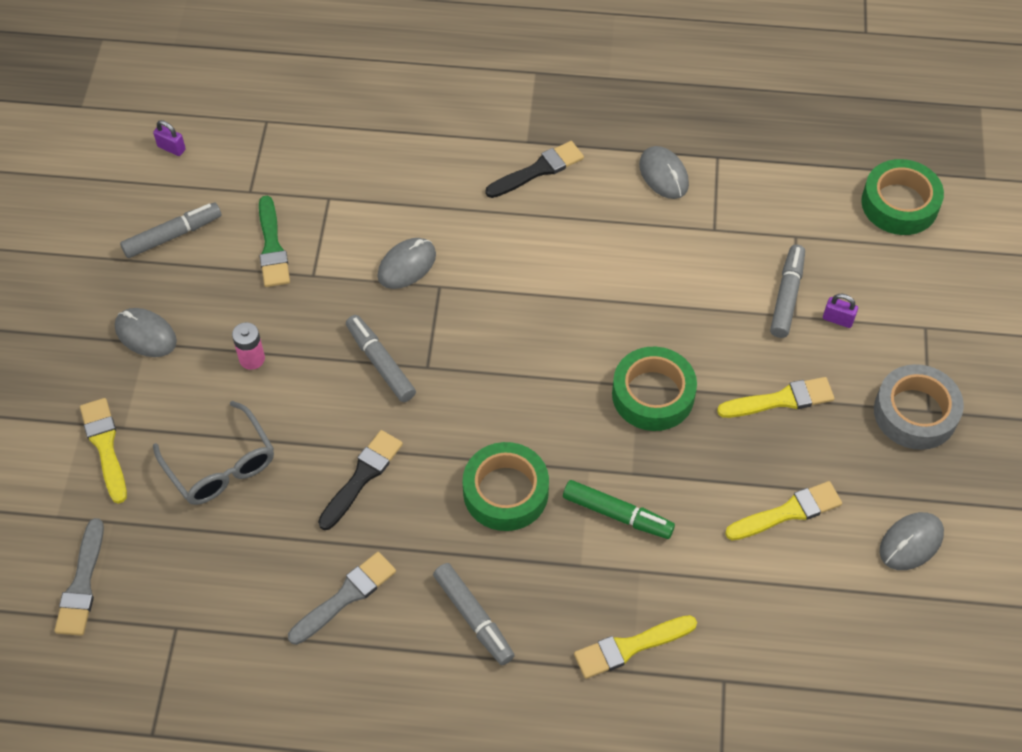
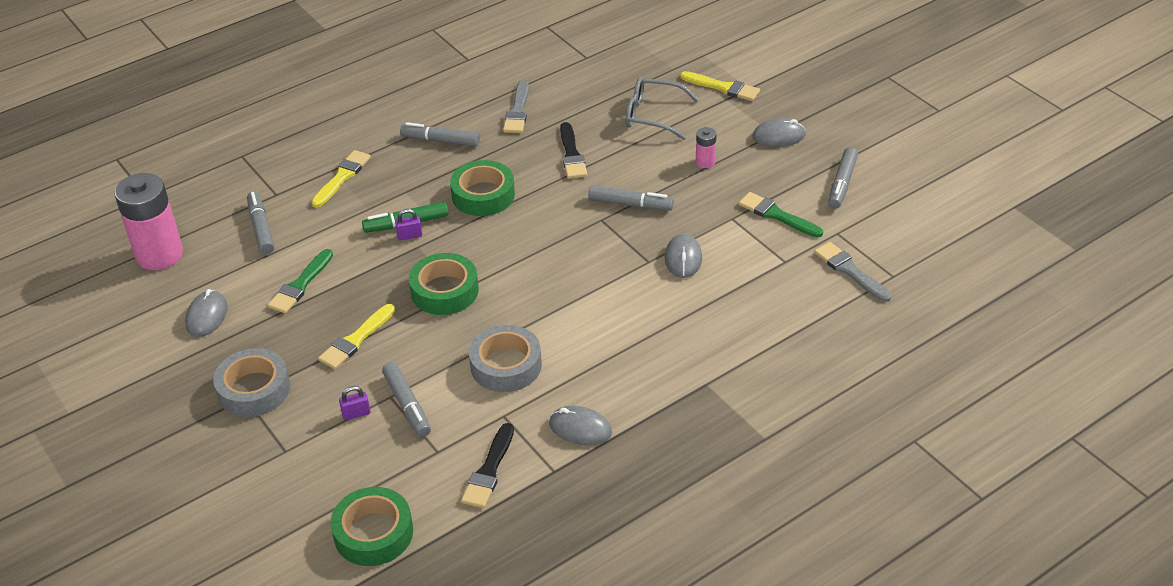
camera: 140 degrees right, 15 degrees down
(82, 584) = (652, 44): grey brush -> grey brush (850, 271)
(171, 148) = (921, 222): purple padlock -> purple padlock (409, 236)
(538, 170) = (673, 370): black brush -> black brush (489, 470)
(669, 273) = (506, 365): none -> grey tape
(776, 633) = (261, 228): none -> grey marker
(788, 512) = (300, 285): yellow brush -> green brush
(915, 681) = (159, 255): none -> pink battery

